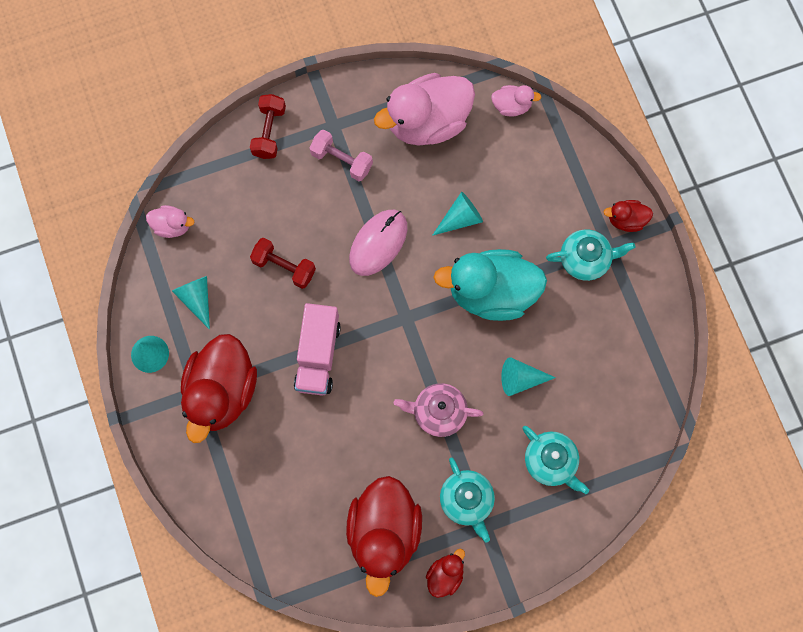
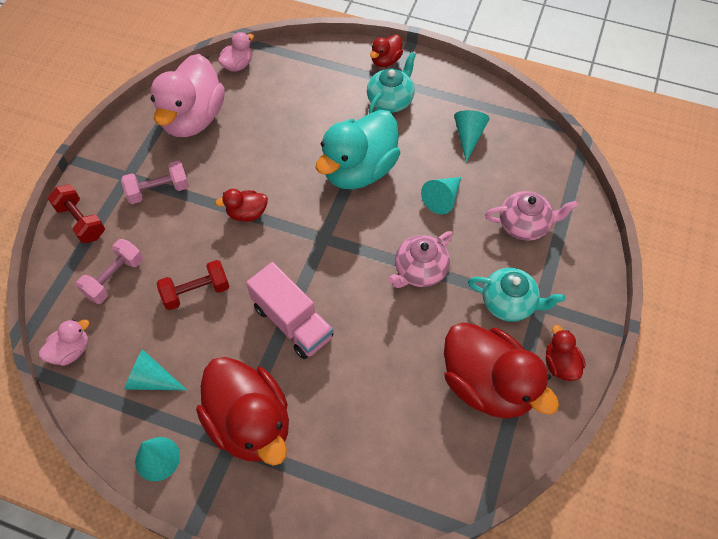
camera: 50 degrees left, 15 degrees down
(246, 200) = (114, 278): none -> pink dumbbell
(378, 243) = (247, 213): pink mouse -> red duck
(460, 218) = (284, 149): turquoise cone -> turquoise cone (468, 137)
(551, 462) = (524, 225): turquoise teapot -> pink teapot

